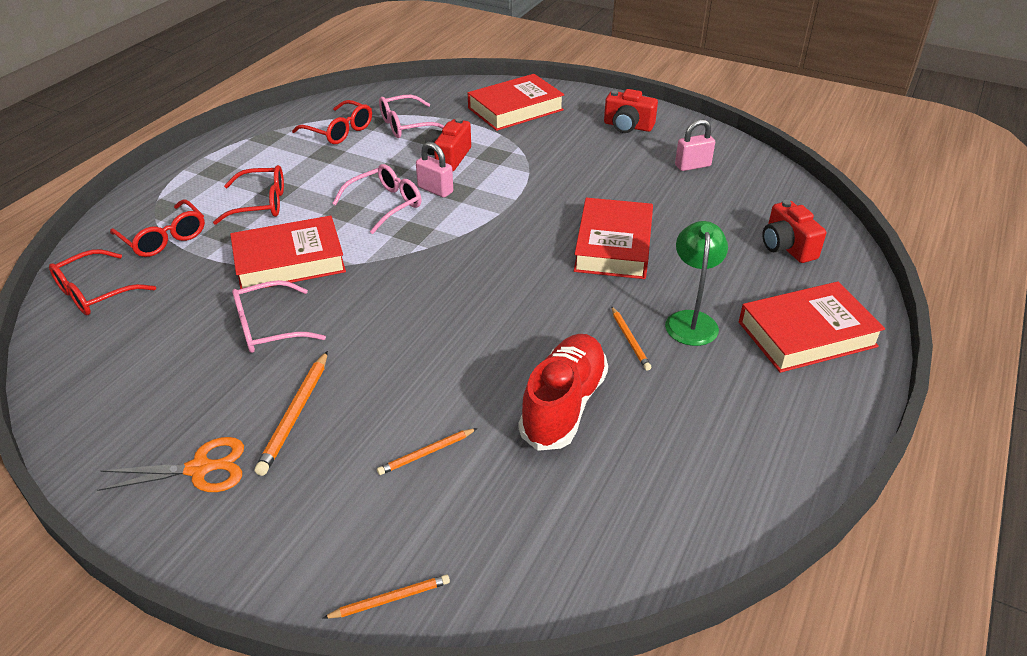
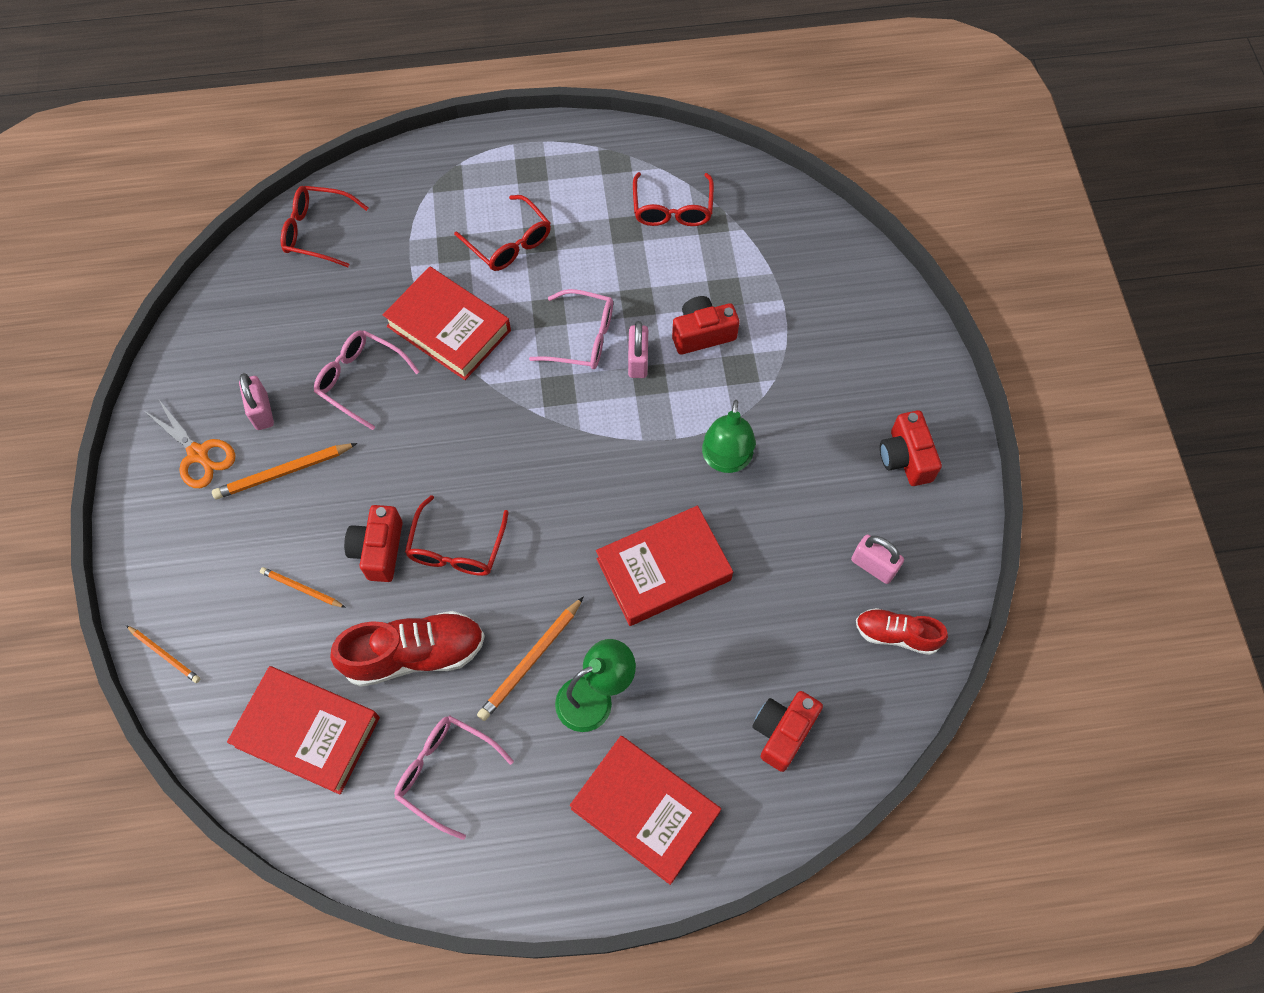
camera: 55 degrees right, 25 degrees up
(163, 238) = (412, 215): red glasses -> red glasses (457, 547)
(215, 402) = (262, 411): none -> pink padlock
(407, 125) = (731, 256): pink glasses -> pink glasses (446, 773)
(442, 385) = (379, 550): none -> red camera
(515, 109) = (848, 329): red book -> red book (307, 732)
(556, 187) = (726, 461): none -> green lamp
(629, 340) = (531, 660): orange pencil -> orange pencil, size x1.59
(750, 177) = (896, 635): none -> red shoe

